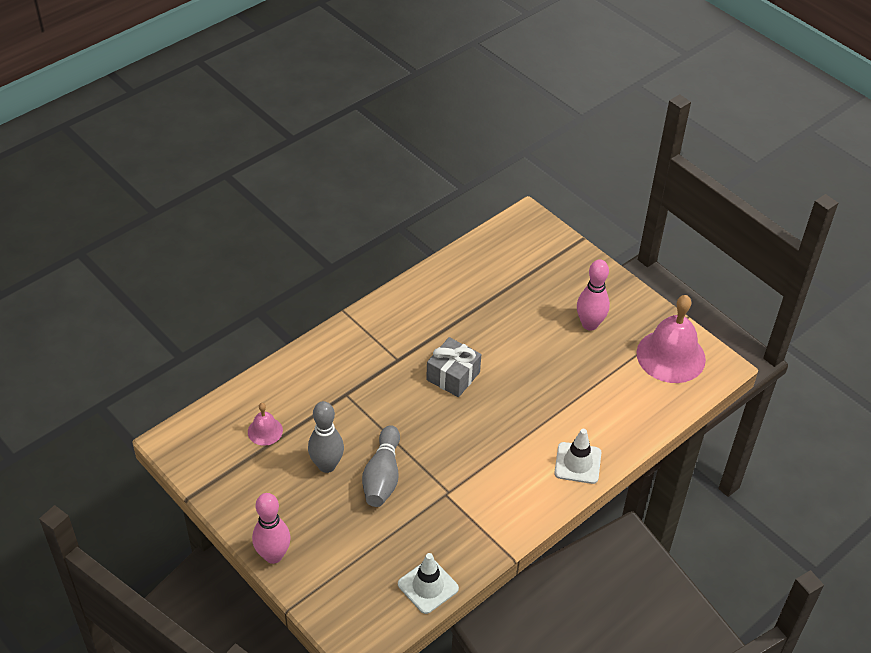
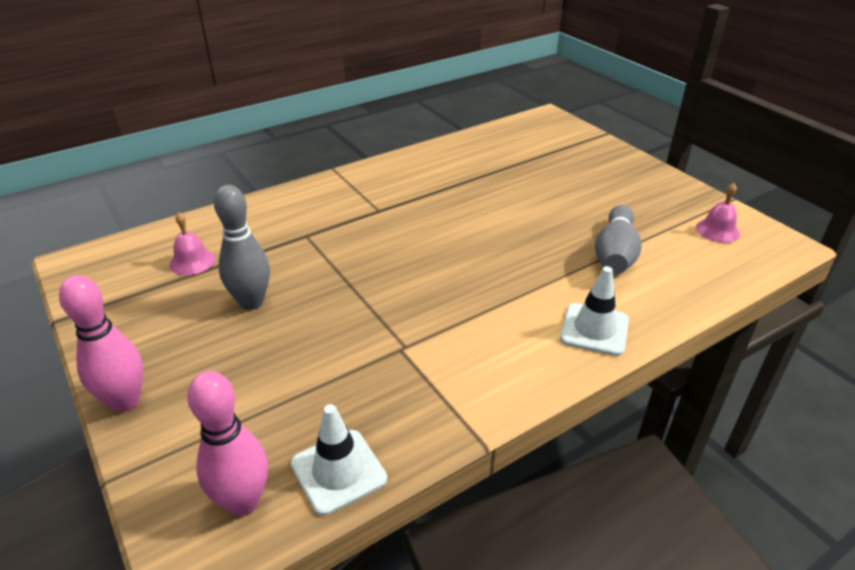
camera: 10 degrees right, 10 degrees down
(382, 476) = (320, 320): grey bowling pin -> grey bowling pin (615, 254)
(453, 376) = (441, 229): grey gift -> none
(589, 324) = (613, 197): pink bowling pin -> pink bowling pin (243, 502)
(671, 356) = (717, 230): pink bell -> pink bell, size x0.48

